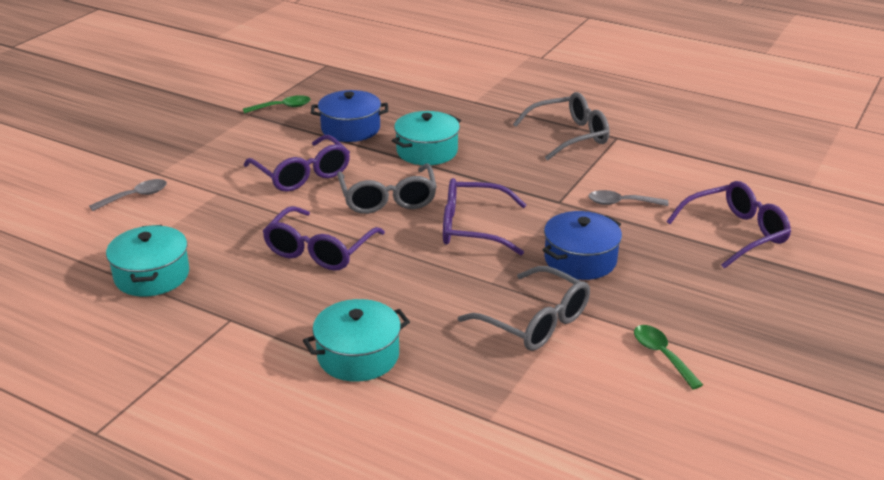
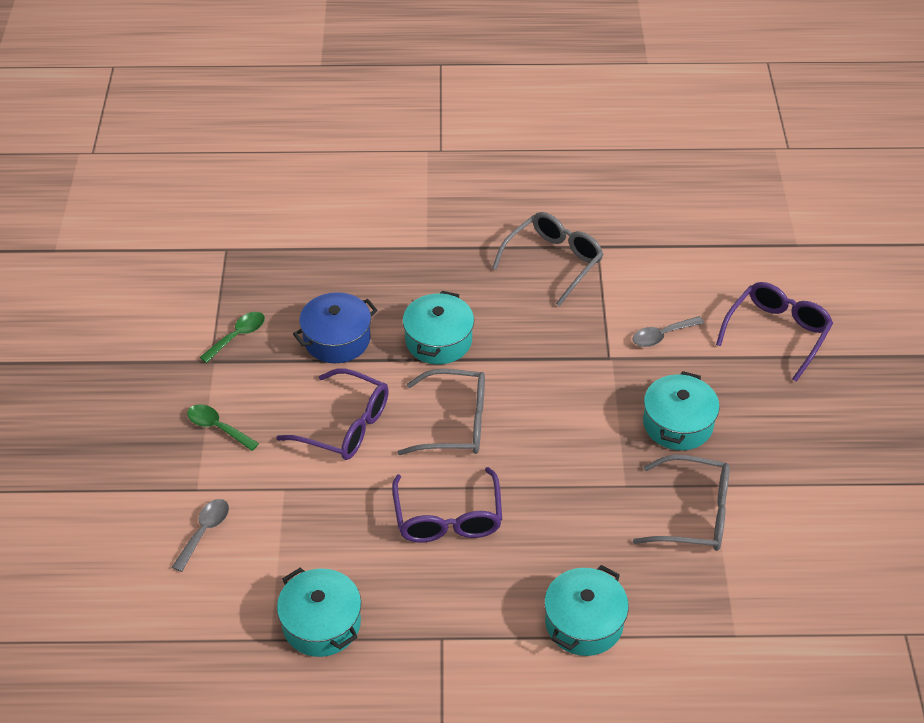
camera: 30 degrees left, 15 degrees up
(388, 199) = (455, 423): grey glasses -> grey glasses turned 45 degrees counterclockwise
(472, 228) = (559, 426): purple glasses -> none
(580, 260) = (678, 424): blue pot -> turquoise pot
(662, 355) = (812, 503): green spoon -> green spoon (218, 427)

